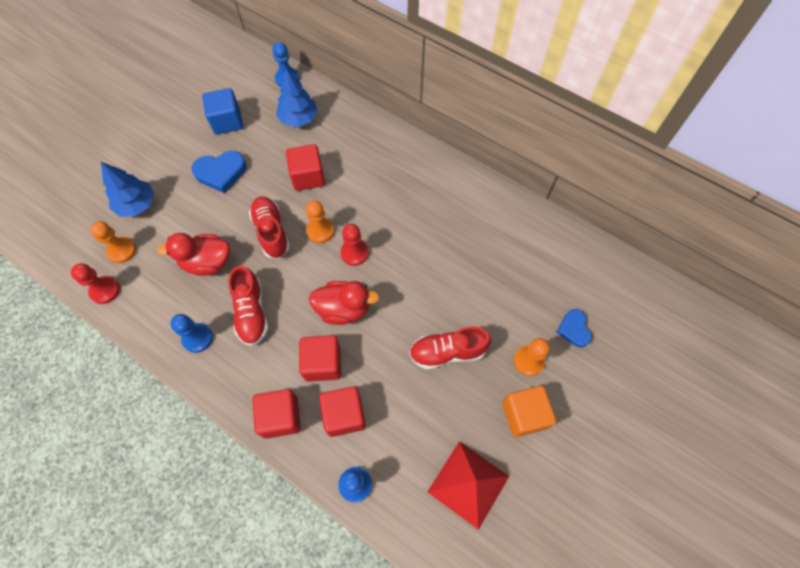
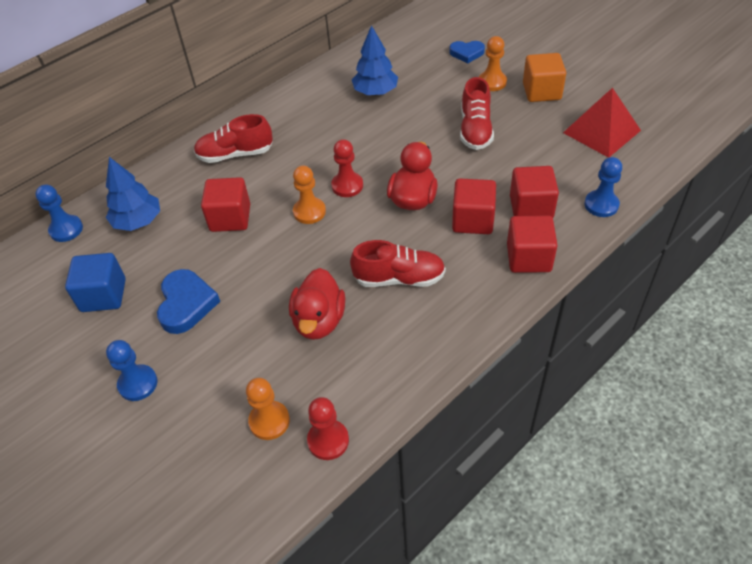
camera: 75 degrees left, 15 degrees down
(137, 204) = (198, 404): blue tree -> blue tree (375, 92)
(197, 338) = (422, 332): blue pawn -> blue pawn (138, 384)
(271, 232) = (296, 255): red shoe -> red shoe (235, 154)

